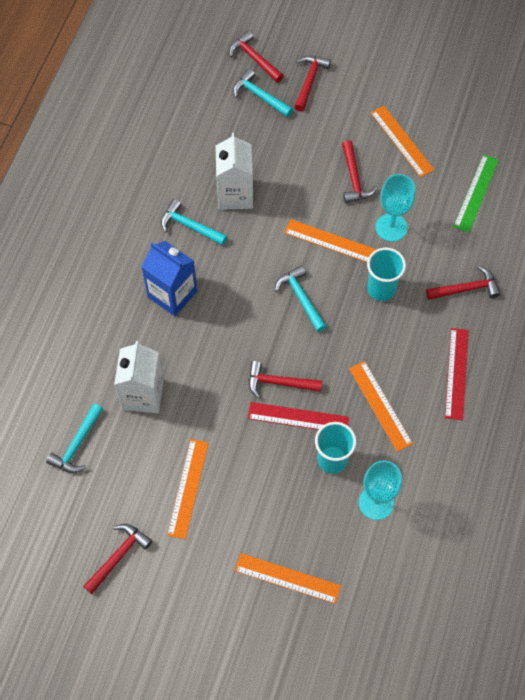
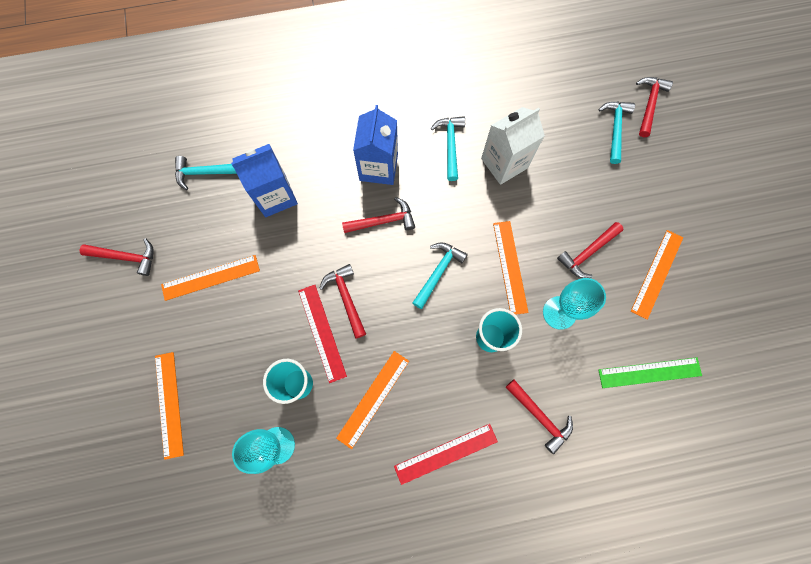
camera: 60 degrees right, 10 degrees up
(143, 394) = (275, 196): white carton -> blue carton
(309, 81) = (660, 161): red hammer -> red hammer (383, 221)

